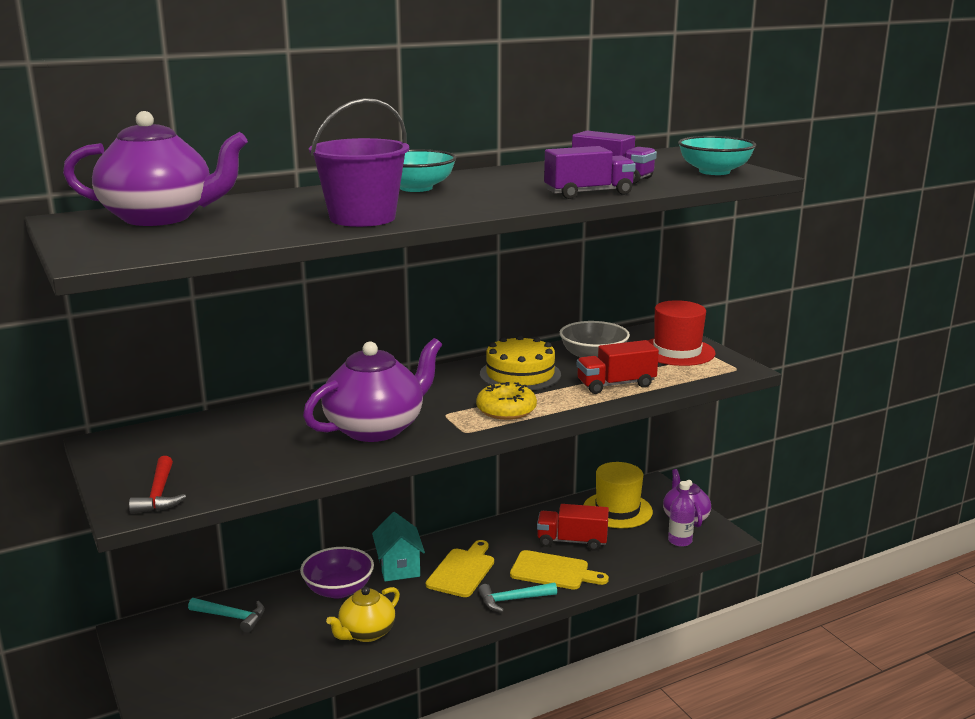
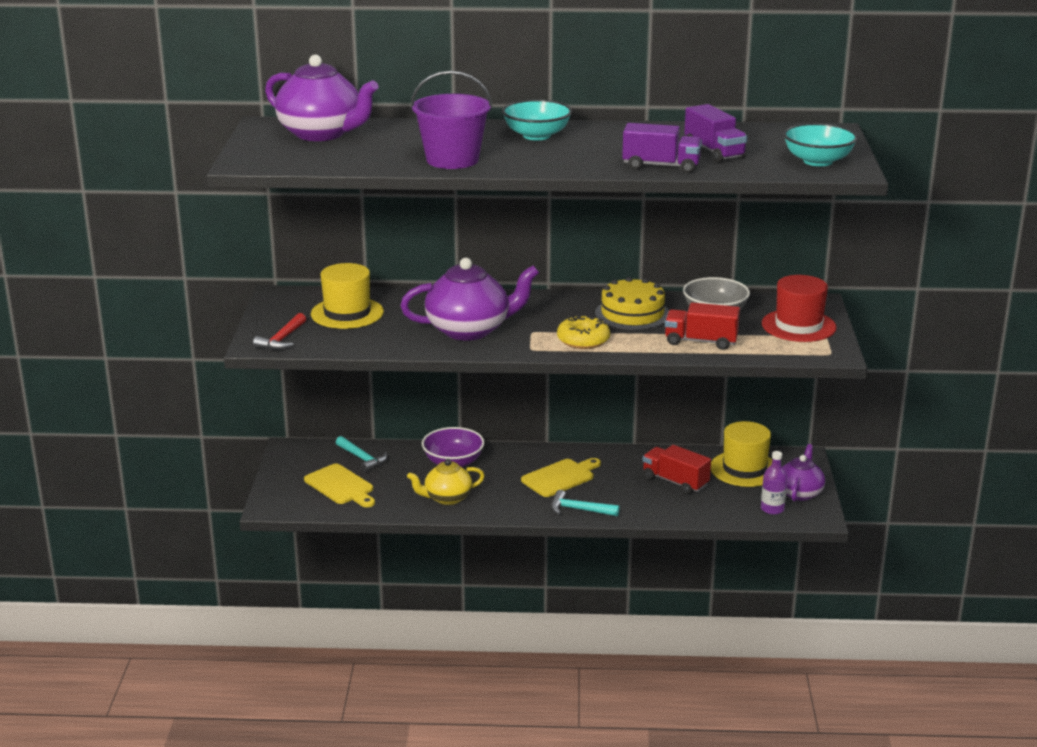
camera: 30 degrees right, 5 degrees up
(213, 444) = (347, 313): none -> yellow hat
(399, 567) = (513, 460): turquoise house -> none
(553, 571) = (634, 499): yellow cutting board -> yellow cutting board (341, 486)

